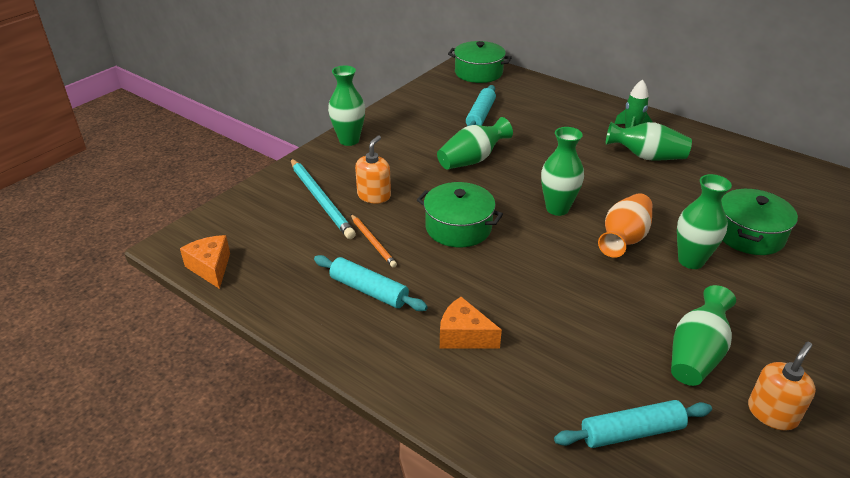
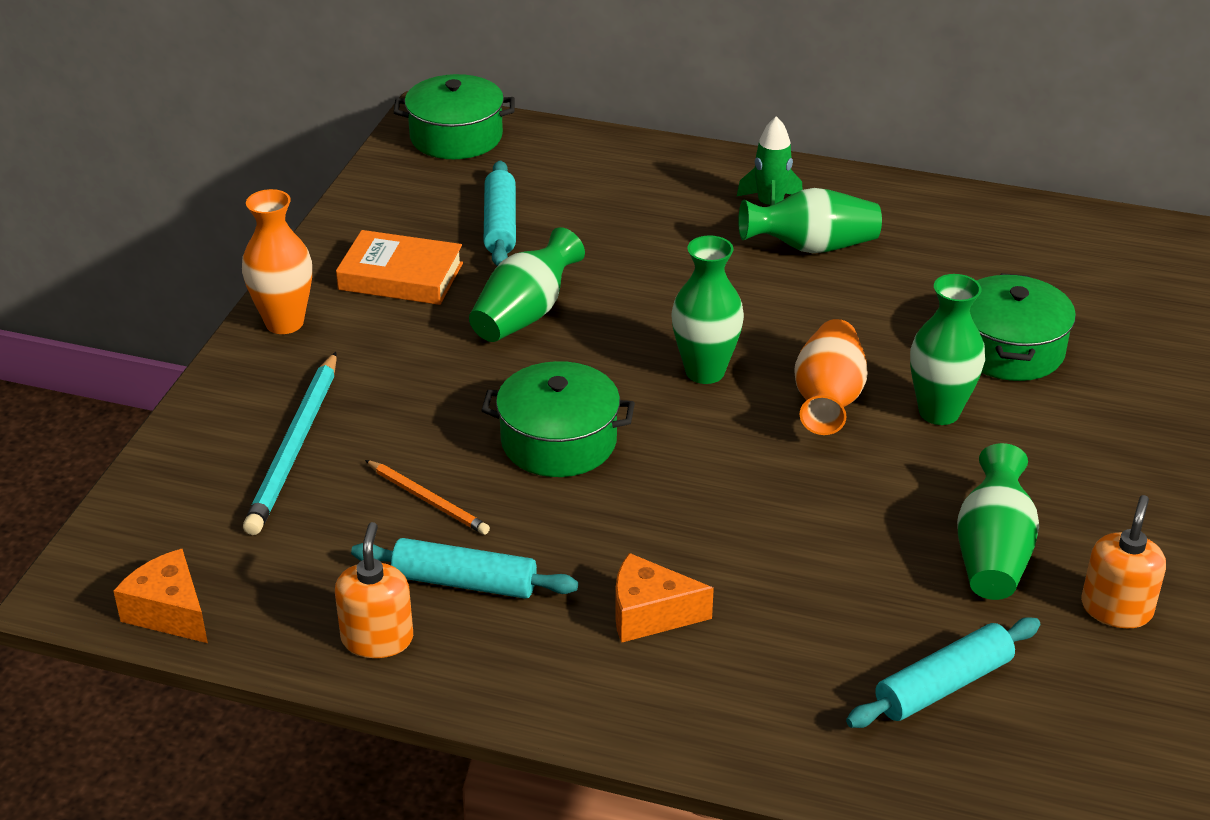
camera: 20 degrees left, 0 degrees up
(321, 200) = (295, 446): turquoise pencil -> turquoise pencil turned 60 degrees clockwise
(349, 140) = (284, 323): green vase -> orange vase
(374, 196) = (387, 418): orange soap dispenser -> orange soap dispenser (377, 638)
(417, 130) = (401, 276): none -> orange book

